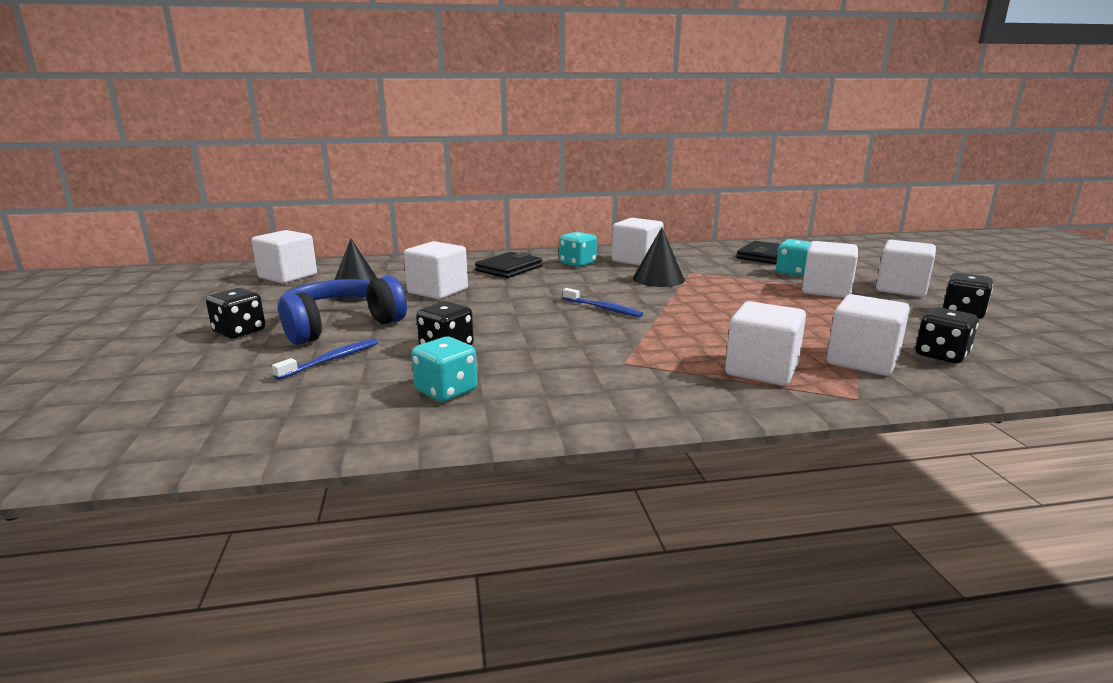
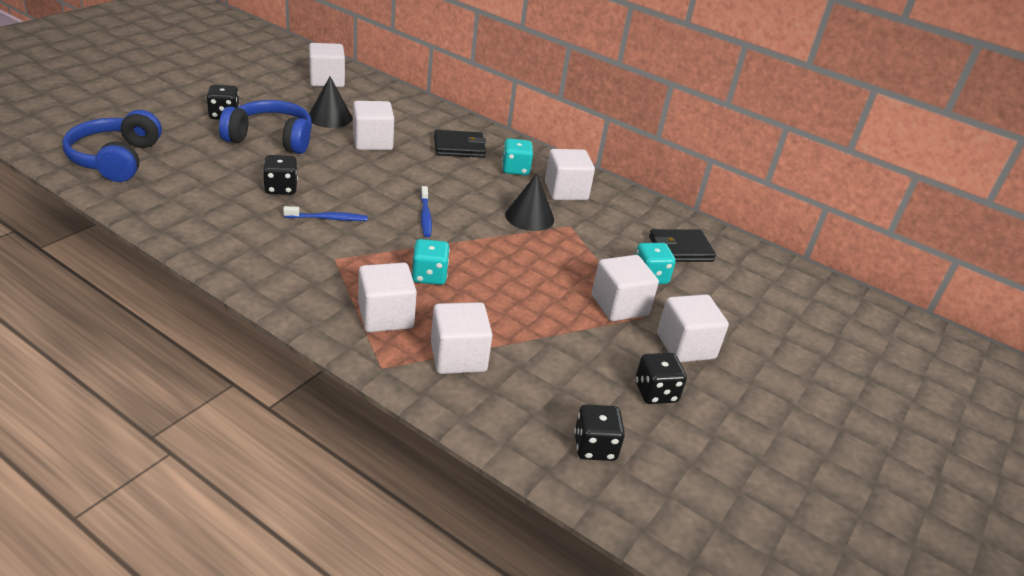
camera: 40 degrees right, 15 degrees up
(188, 417) = (116, 159): none -> blue headphones
(331, 360) = (221, 161): blue toothbrush -> blue toothbrush (328, 218)
(446, 391) = (222, 214): turquoise dice -> turquoise dice (429, 276)
(941, 355) = (520, 394): black dice -> black dice (595, 447)

